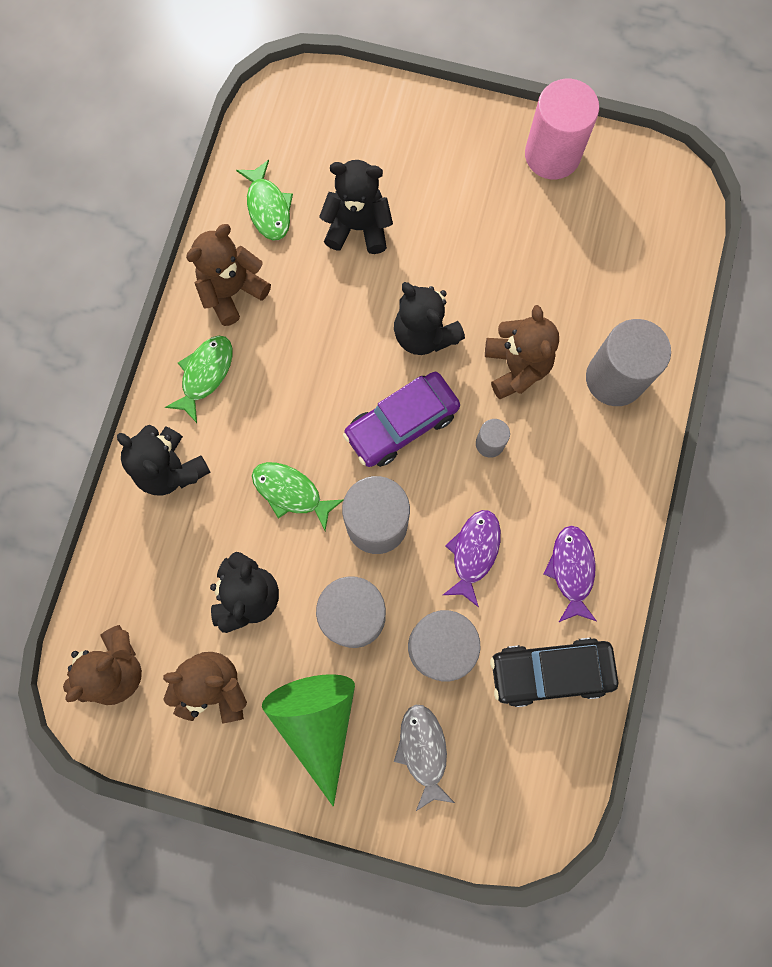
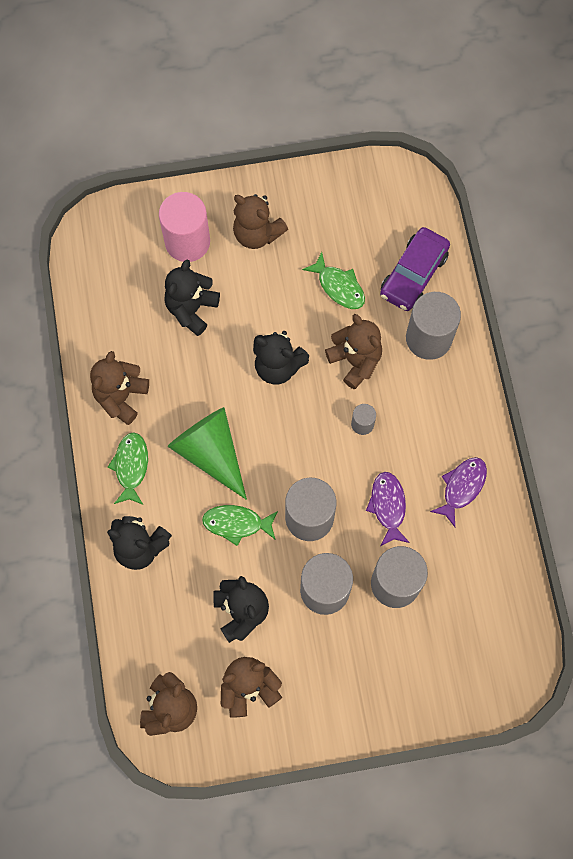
camera: 25 degrees left, 5 degrees down
(268, 208) = (117, 323): green fish -> green fish (339, 286)
(317, 722) = (335, 676): green cone -> green cone (211, 452)
(358, 227) = (191, 309): black teddy bear -> black teddy bear turned 45 degrees counterclockwise
(401, 424) = (293, 438): purple car -> purple car (413, 275)
(423, 750) = (418, 661): grey fish -> none
(472, 174) = (257, 234): none -> brown teddy bear
(550, 672) = (480, 564): black car -> none
(552, 155) = (308, 195): pink cylinder -> pink cylinder (187, 242)
(571, 570) = (462, 487): purple fish -> purple fish turned 60 degrees clockwise

